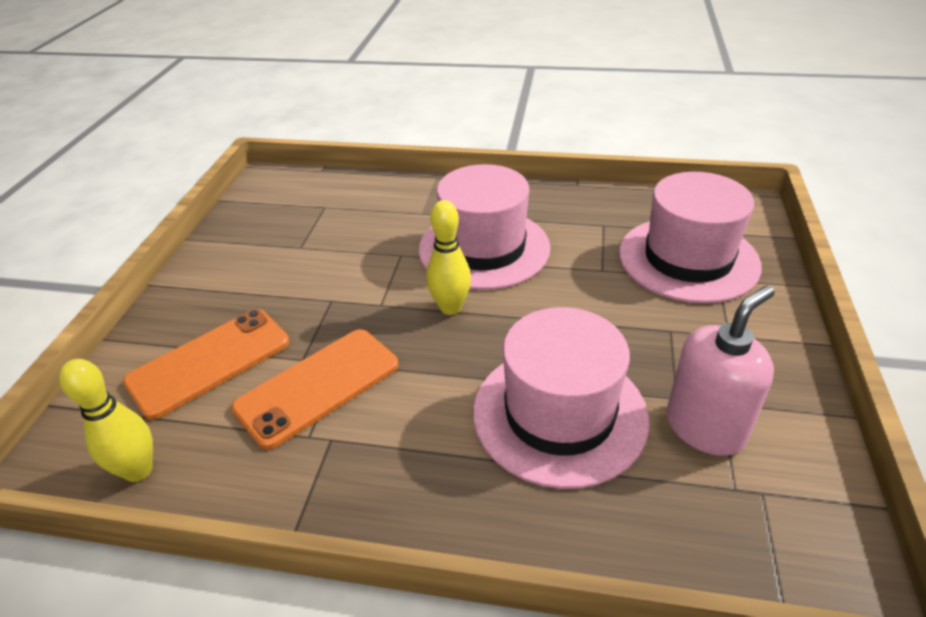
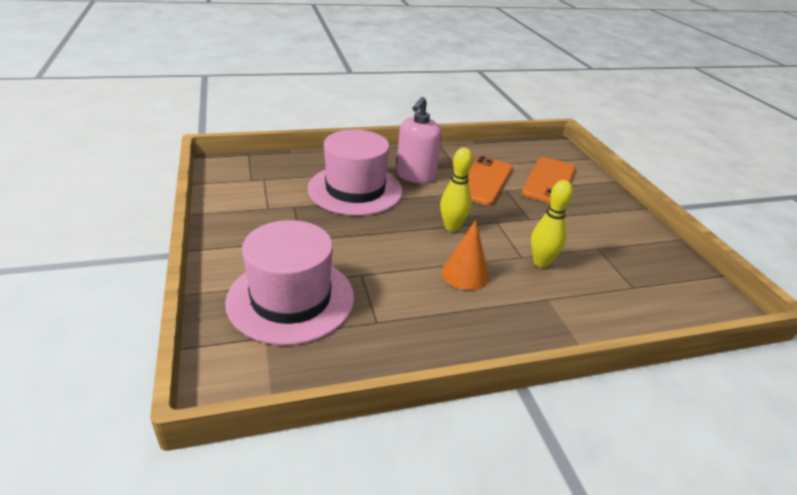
camera: 150 degrees right, 5 degrees down
(138, 470) = (519, 148): yellow bowling pin -> yellow bowling pin (541, 262)
(484, 248) = (465, 274): pink hat -> orange cone
(705, 427) = (277, 196): pink soap dispenser -> pink soap dispenser (415, 176)

